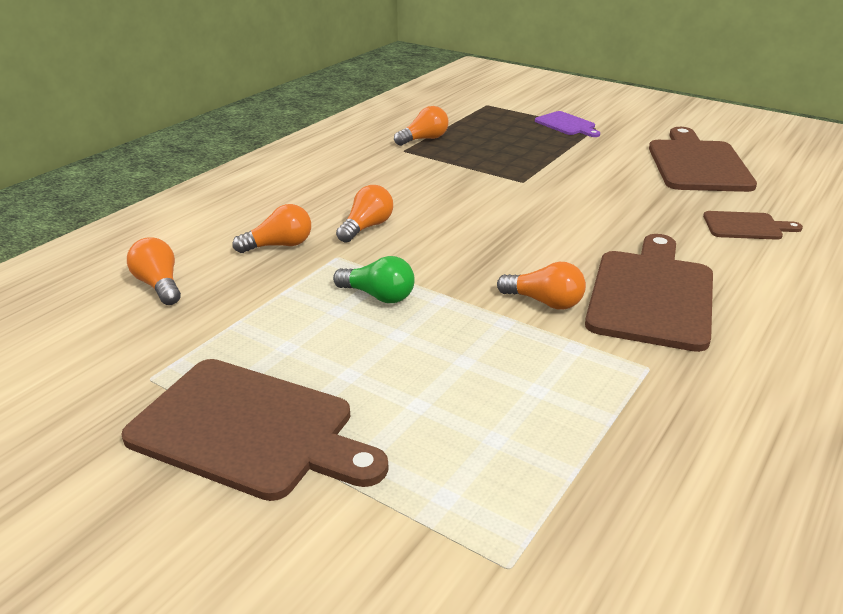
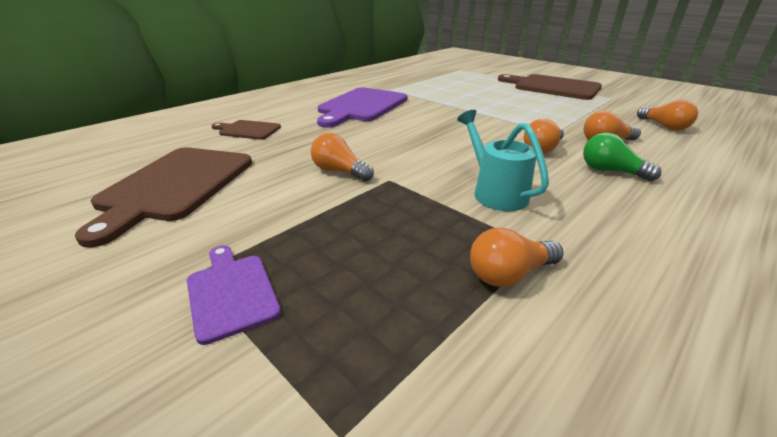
camera: 170 degrees left, 0 degrees up
(378, 296) = (516, 114): green light bulb -> green light bulb (611, 171)
(427, 179) = (495, 192): none -> turquoise watering can
(544, 302) = (422, 107): orange light bulb -> orange light bulb (340, 172)
(651, 295) = (361, 106): brown cutting board -> purple cutting board

